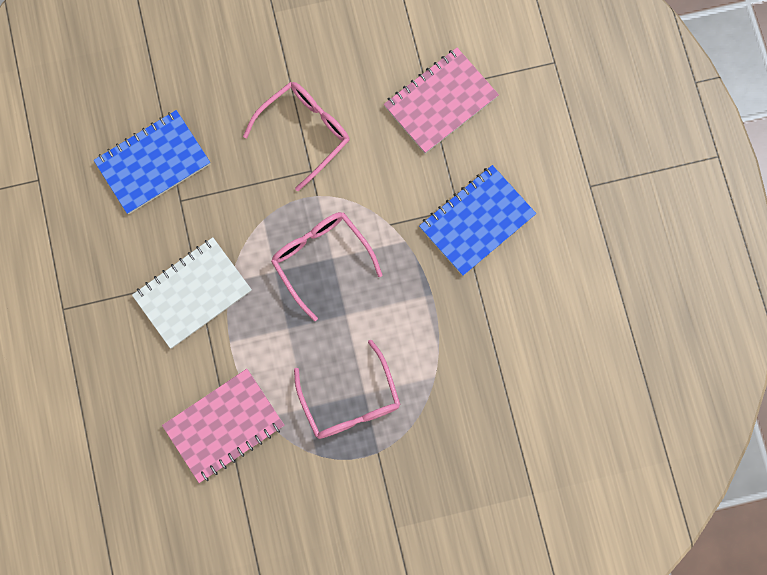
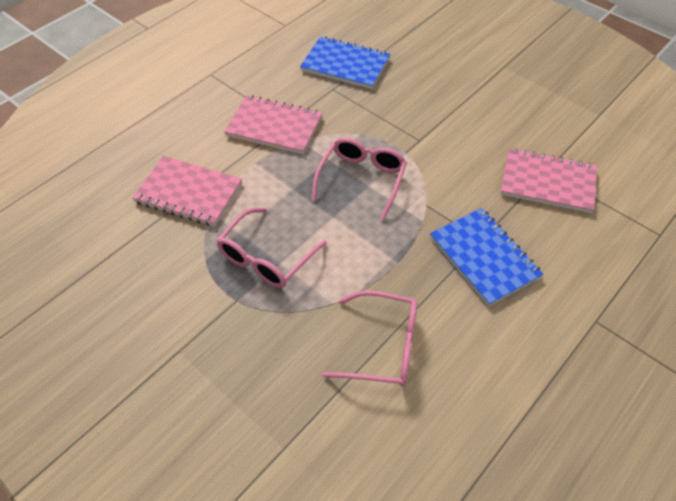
camera: 55 degrees right, 25 degrees down
(192, 293) = (274, 126): white notebook -> pink notebook
(305, 132) = (442, 123): pink glasses -> pink glasses (382, 346)
(476, 221) = (484, 257): blue notebook -> blue notebook turned 45 degrees clockwise

